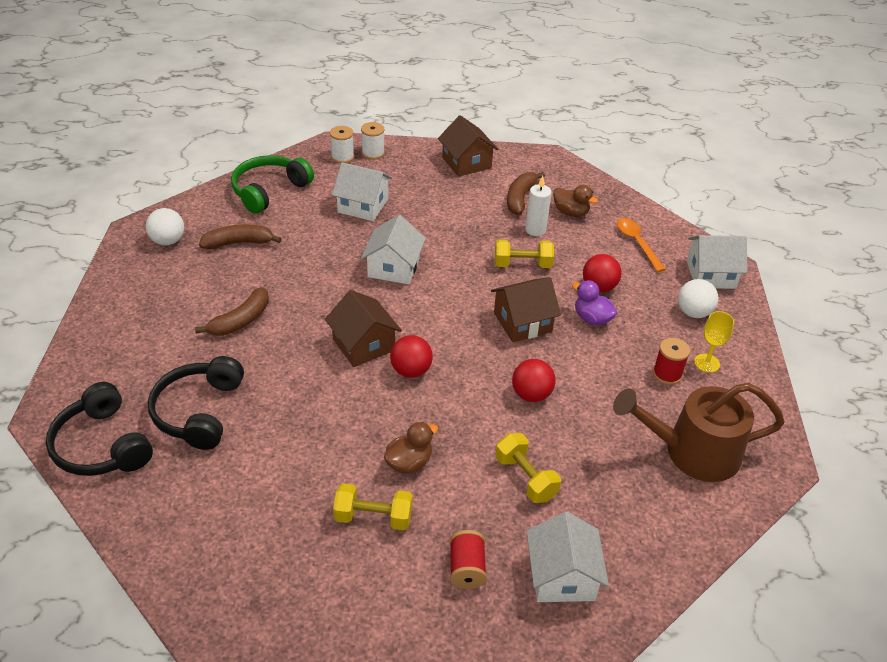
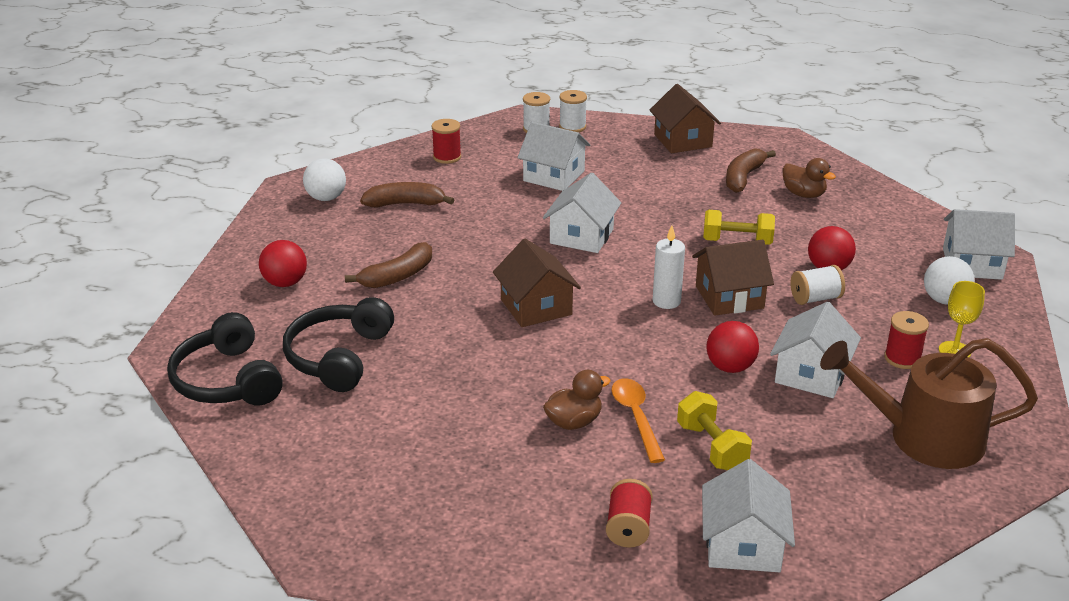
camera: 10 degrees right, 10 degrees down
(269, 191) = (447, 157): green headphones -> red spool
(373, 517) = (525, 470): yellow dumbbell -> none
(411, 371) = (588, 335): red ball -> red ball (285, 283)
(535, 230) = (757, 209): white candle -> white candle (666, 301)
(592, 318) = (815, 298): purple duck -> white spool
(597, 396) = (811, 374): none -> white house
(637, 243) = (882, 228): orange spoon -> orange spoon (636, 417)

